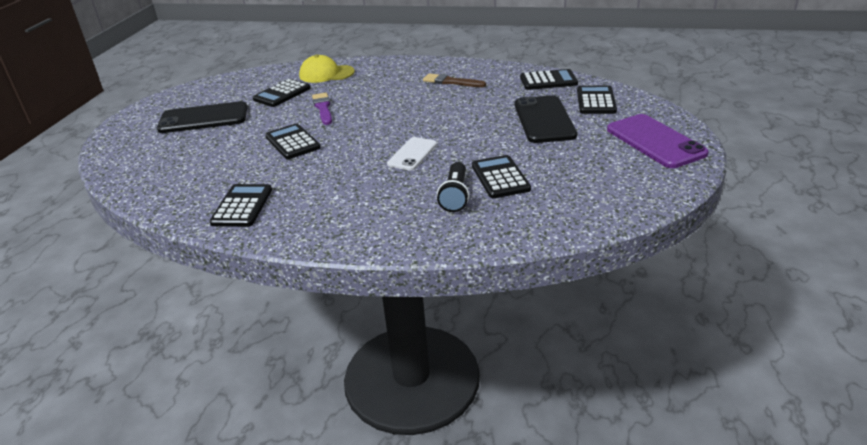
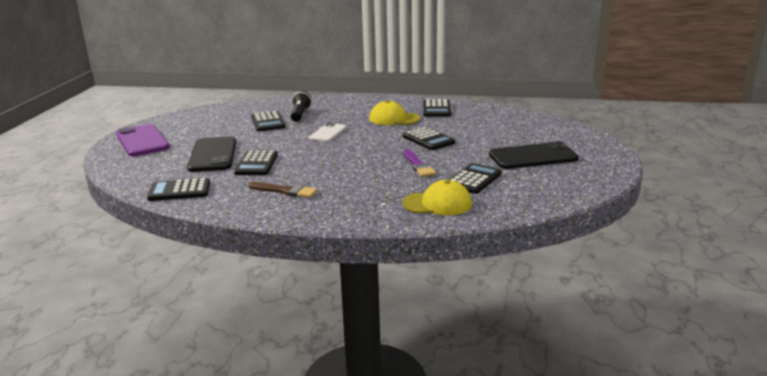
camera: 175 degrees right, 10 degrees down
(316, 183) = (394, 119): none -> yellow cap
(596, 101) = (153, 170): black calculator -> black calculator (256, 164)

